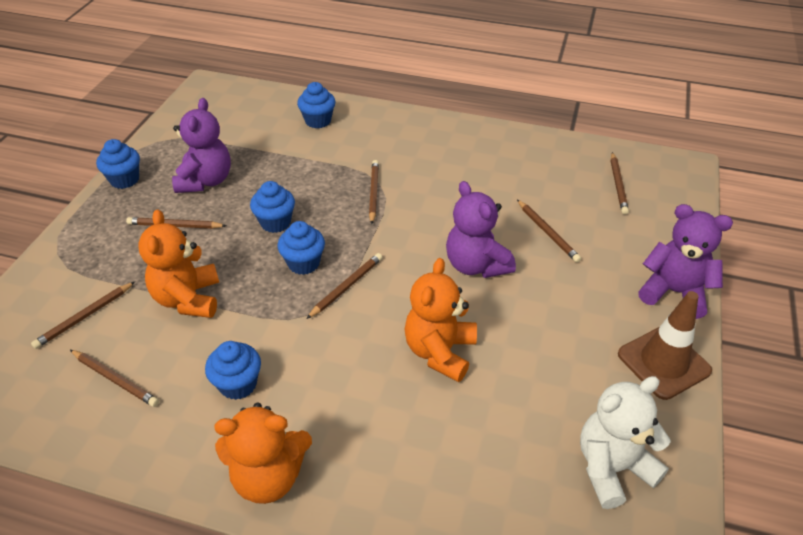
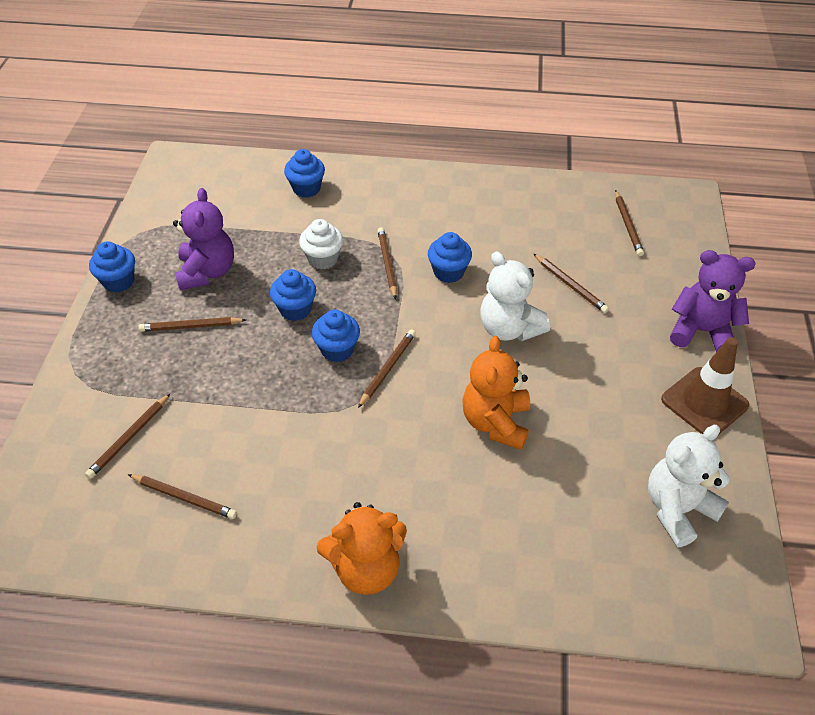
camera: 10 degrees left, 5 degrees up
(188, 299) = (231, 404): orange teddy bear -> none
(238, 384) = (309, 484): blue cupcake -> blue cupcake (448, 272)
(314, 182) = (323, 259): none -> white cupcake
(476, 265) = (509, 328): purple teddy bear -> white teddy bear

